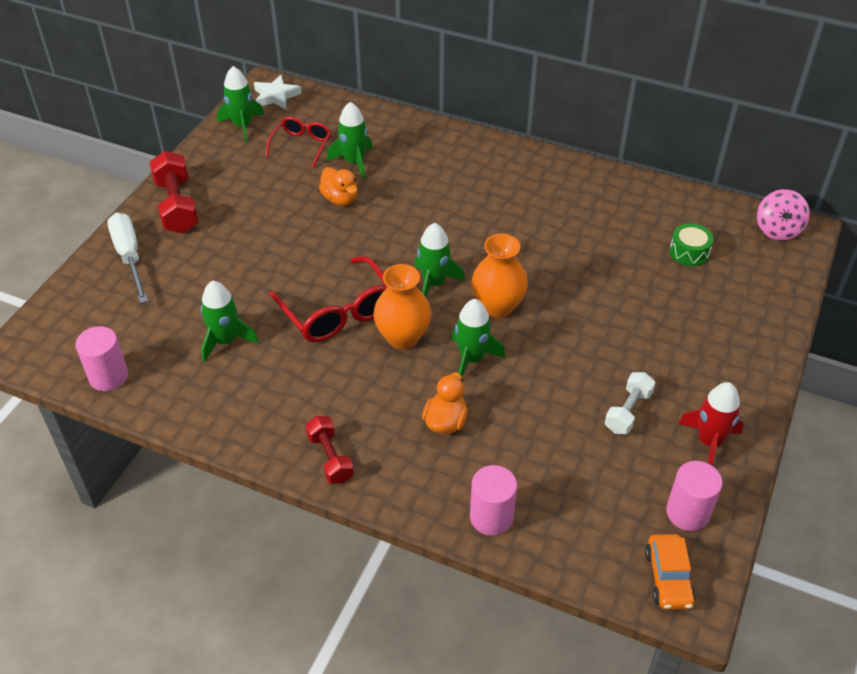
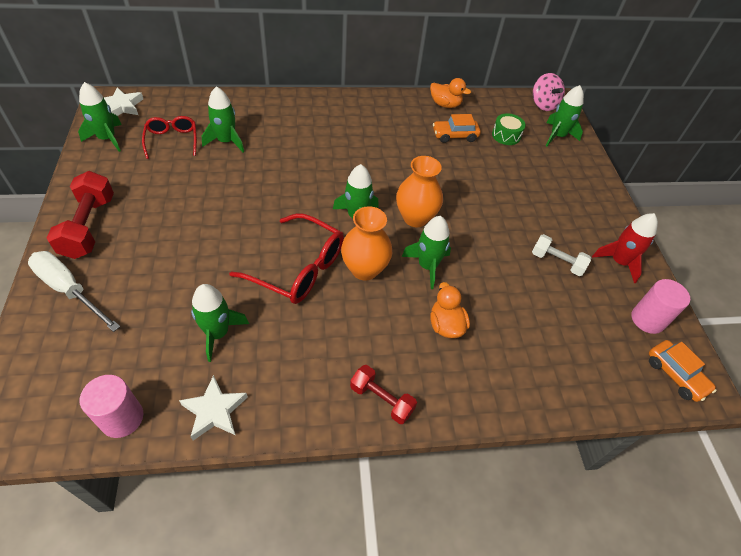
camera: 35 degrees left, 5 degrees up
(177, 206) = (89, 227): red dumbbell -> red dumbbell turned 45 degrees clockwise
(182, 403) = (214, 411): none -> white star
(340, 199) = (235, 174): orange duck -> orange duck (445, 104)
(491, 517) = (535, 388): pink cylinder -> none
(620, 232) = (454, 136): none -> orange car
(628, 411) = (557, 262): white dumbbell -> white dumbbell turned 60 degrees counterclockwise
(761, 274) = (557, 136): none -> green rocket

